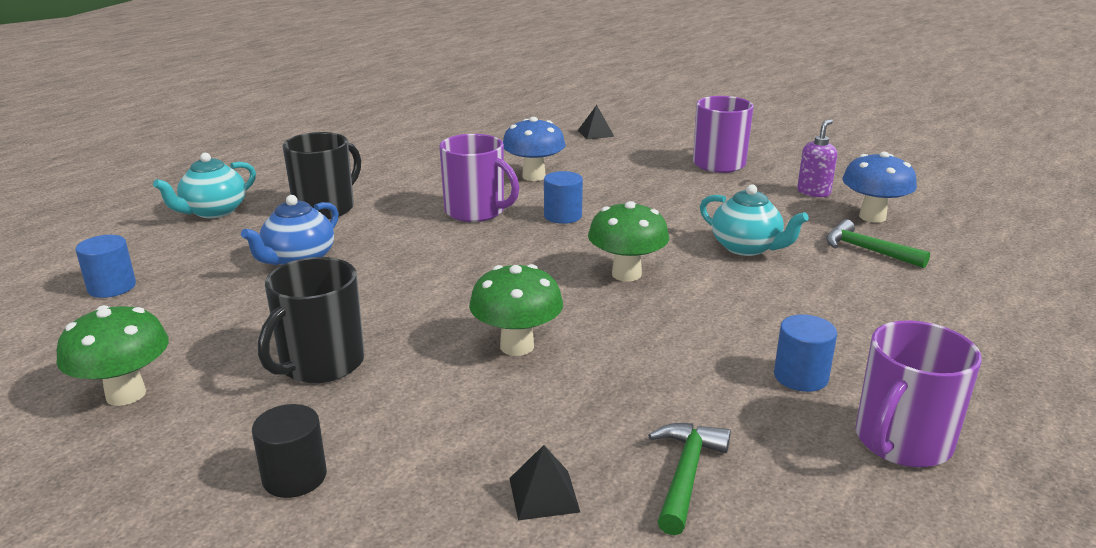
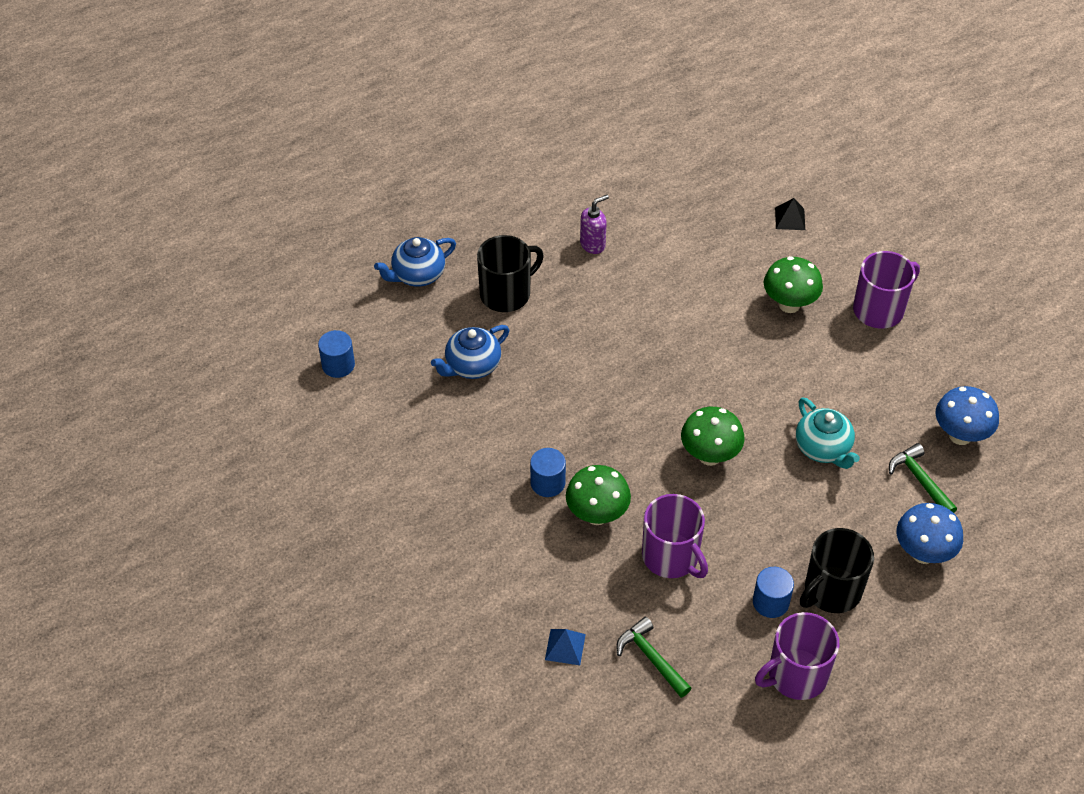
camera: 20 degrees right, 25 degrees up
(126, 394) = (345, 488): green mushroom -> green mushroom (789, 304)
(213, 212) = (417, 275): turquoise teapot -> blue teapot
(294, 477) = (433, 590): black cylinder -> none
(320, 364) = (465, 494): black mug -> black mug (831, 591)
(476, 211) = (627, 333): purple mug -> purple mug (671, 557)
(534, 176) = (697, 287): blue mushroom -> blue mushroom (923, 553)
(544, 494) = (565, 647): black pyramid -> blue pyramid
(563, 216) = (695, 360): blue cylinder -> blue cylinder (547, 483)
(686, 474) = (651, 658): green hammer -> green hammer turned 75 degrees counterclockwise
(813, 192) = (935, 383): purple soap dispenser -> purple soap dispenser (593, 244)

